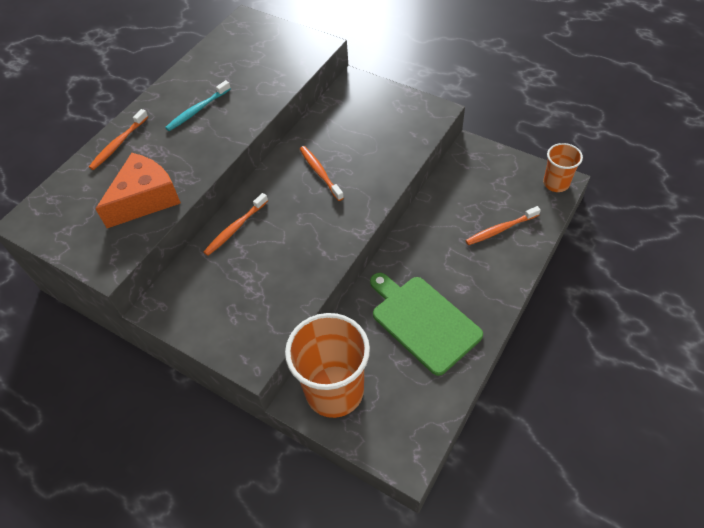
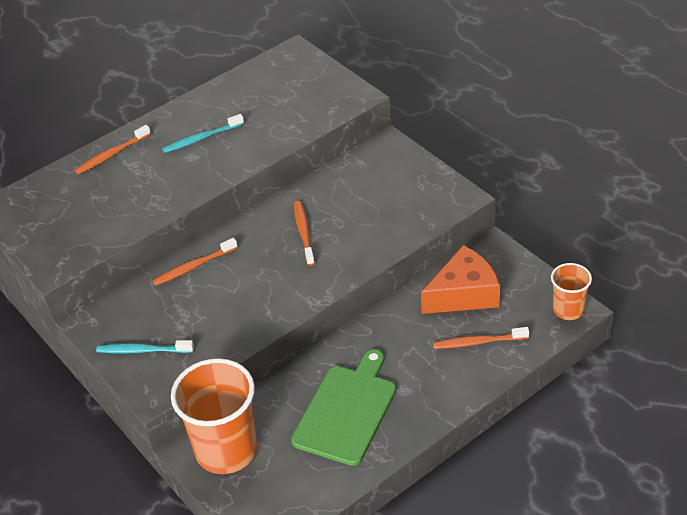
camera: 20 degrees right, 10 degrees down
(145, 199) = (114, 214): orange cheese -> orange cheese (464, 294)
(223, 321) = (143, 350): none -> turquoise toothbrush
(423, 321) = (347, 411): green cutting board -> green cutting board turned 45 degrees clockwise

